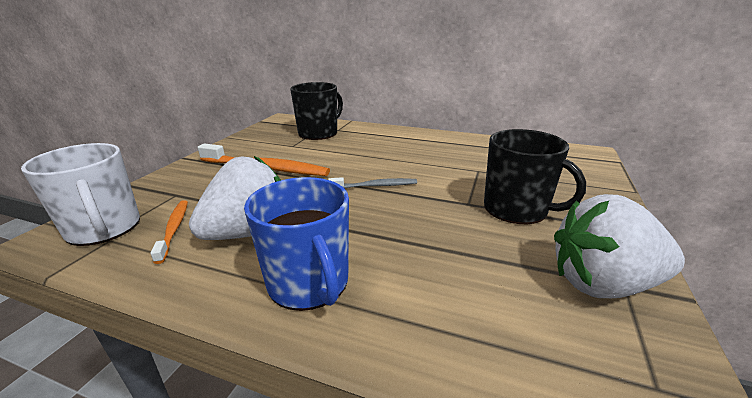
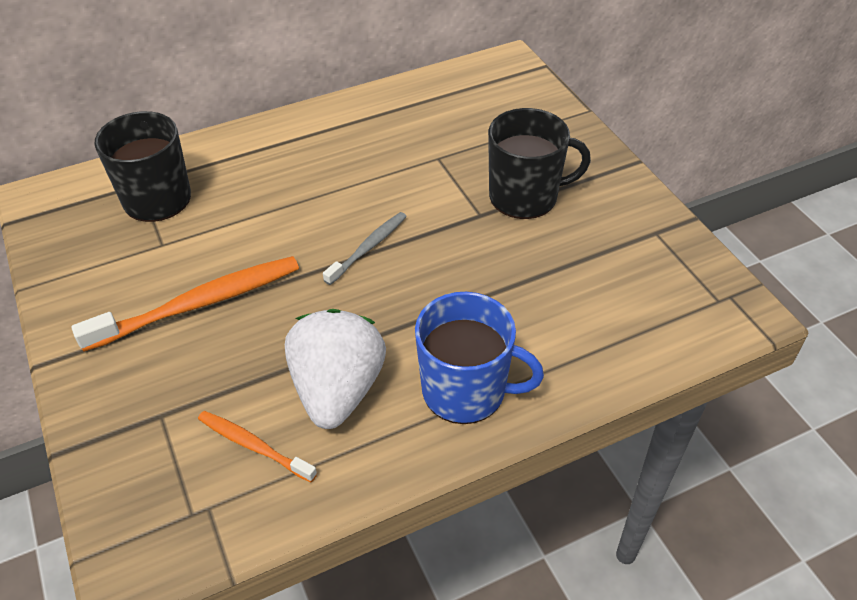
camera: 45 degrees left, 20 degrees up
(104, 228) = (172, 506): white mug -> none
(602, 284) = (644, 241): white strawberry -> none

